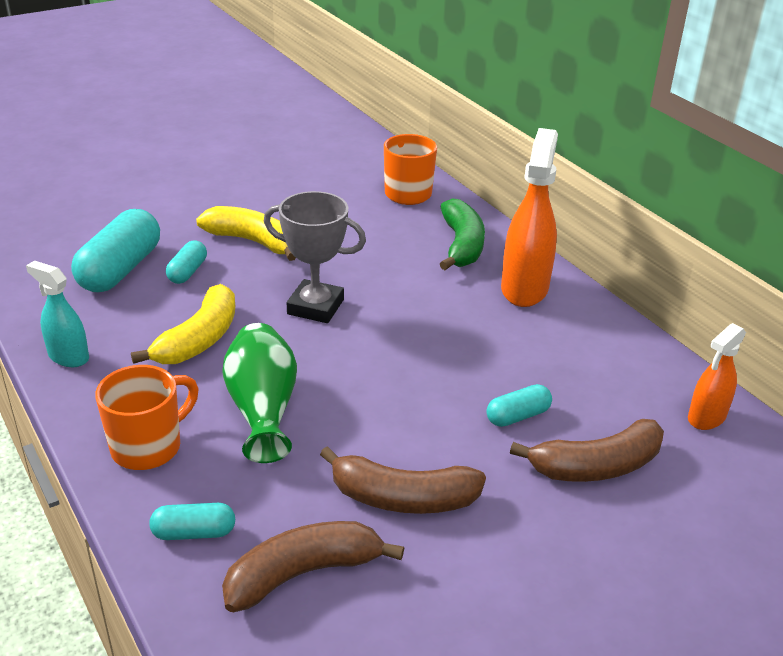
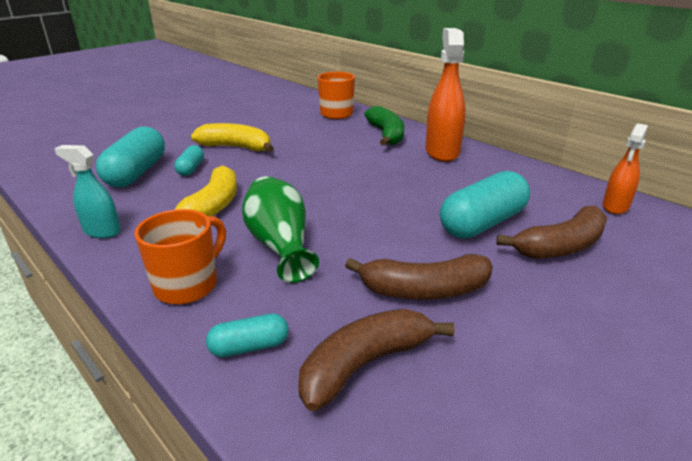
camera: 10 degrees left, 5 degrees down
(315, 307) = (297, 178): grey trophy -> none
(517, 416) = (482, 223): turquoise capsule -> turquoise capsule, size x1.95

